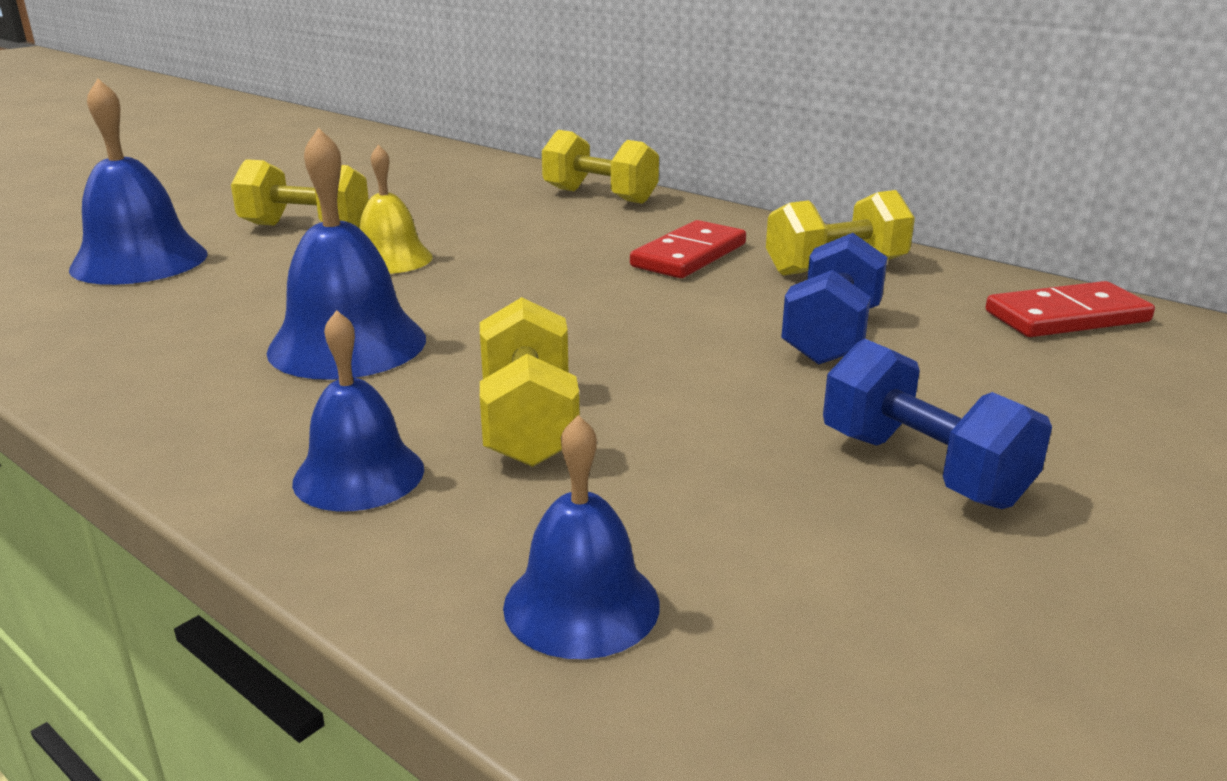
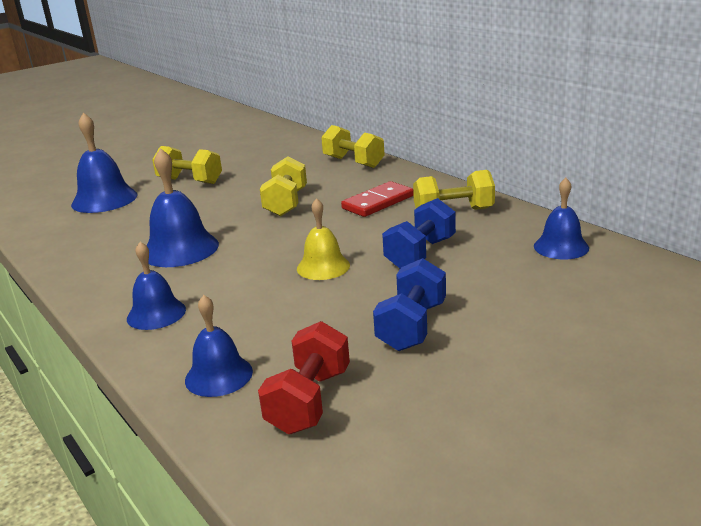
camera: 15 degrees right, 0 degrees up
(390, 259) = (223, 201): yellow bell -> yellow bell (323, 267)
(528, 423) = (242, 293): yellow dumbbell -> yellow dumbbell (286, 203)
(829, 647) = (309, 401): none -> red dumbbell
(922, 468) = (412, 326): blue dumbbell -> blue dumbbell turned 45 degrees clockwise
(1066, 316) = (561, 247): red domino -> blue bell

